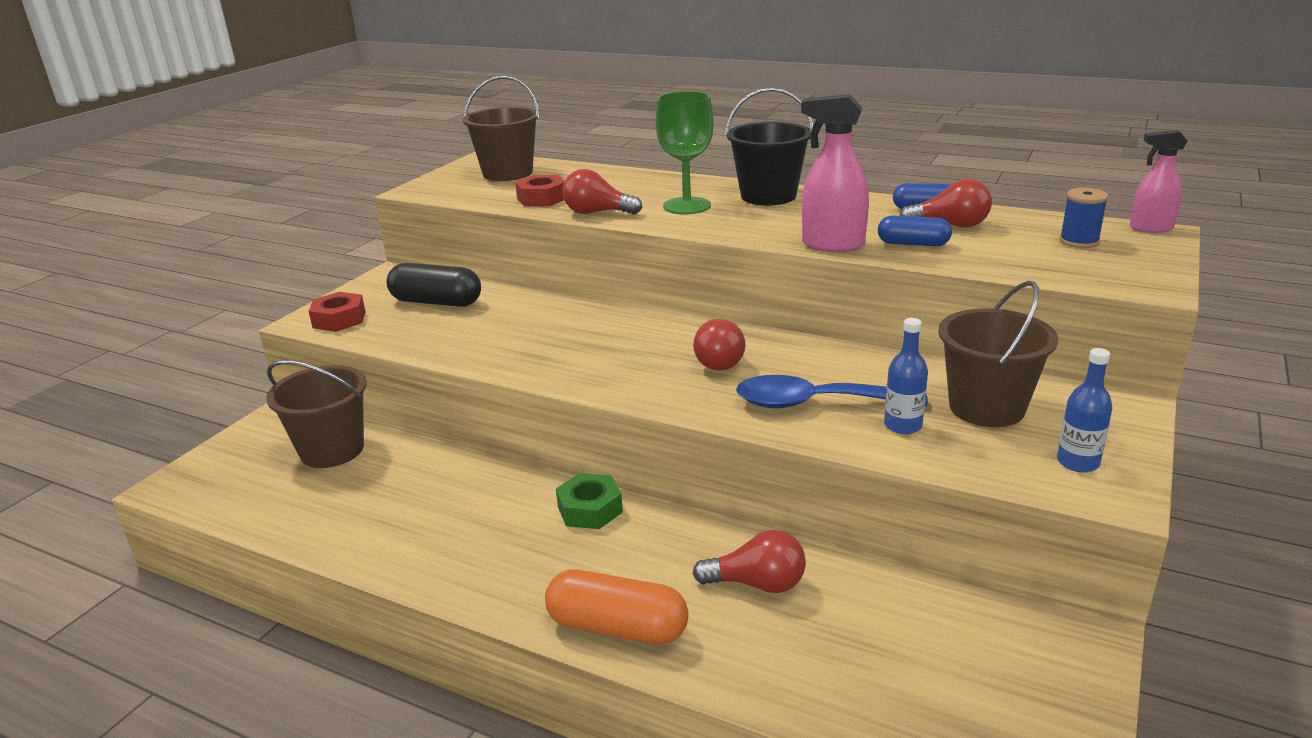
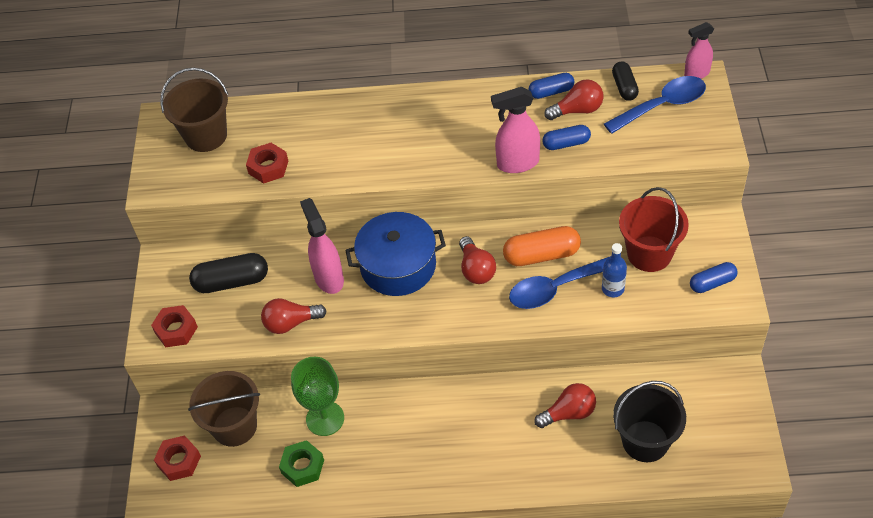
camera: 25 degrees left, 25 degrees up
(242, 459) = (179, 461): none -> red nut
(539, 324) = (329, 278): none -> pink spray bottle
(590, 509) = (442, 401): green nut -> green nut (302, 466)
(597, 213) = (328, 174): red light bulb -> red light bulb (291, 323)
(617, 628) = (516, 475): orange capsule -> orange capsule (541, 255)
(627, 335) = (398, 266): none -> blue pot
(687, 206) = (386, 142): green goblet -> green goblet (325, 418)
(768, 196) = (435, 107): black bucket -> black bucket (645, 441)
(986, 408) = (649, 254): brown bucket -> red bucket
(1032, 221) = (624, 87): none -> black capsule
(1077, 462) = (712, 283): blue bottle -> blue capsule
(1079, 241) = (662, 106): blue spool -> blue spoon

